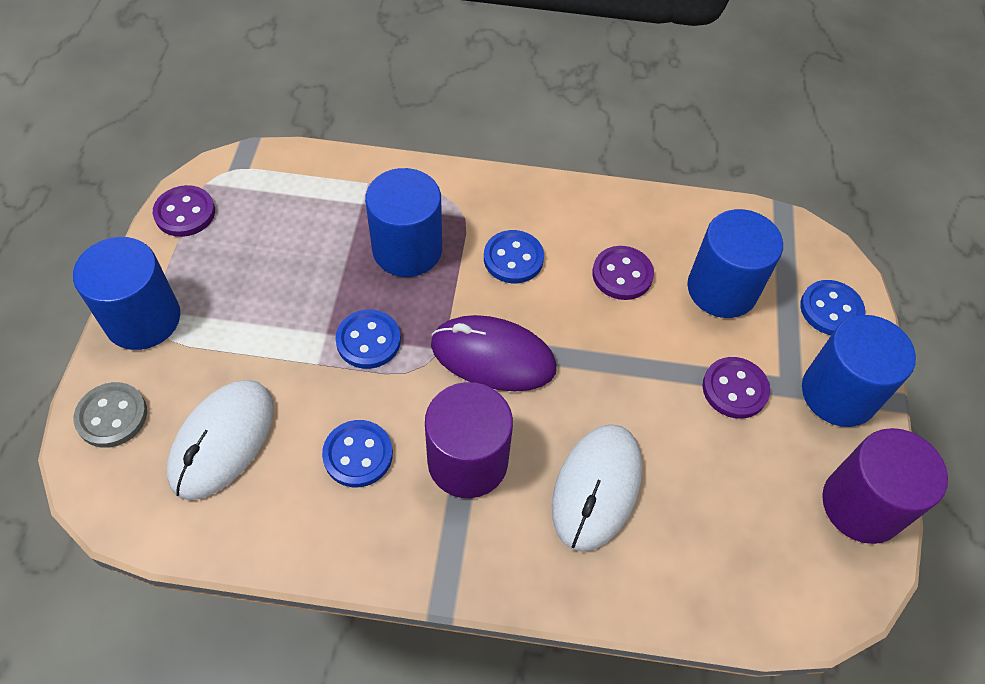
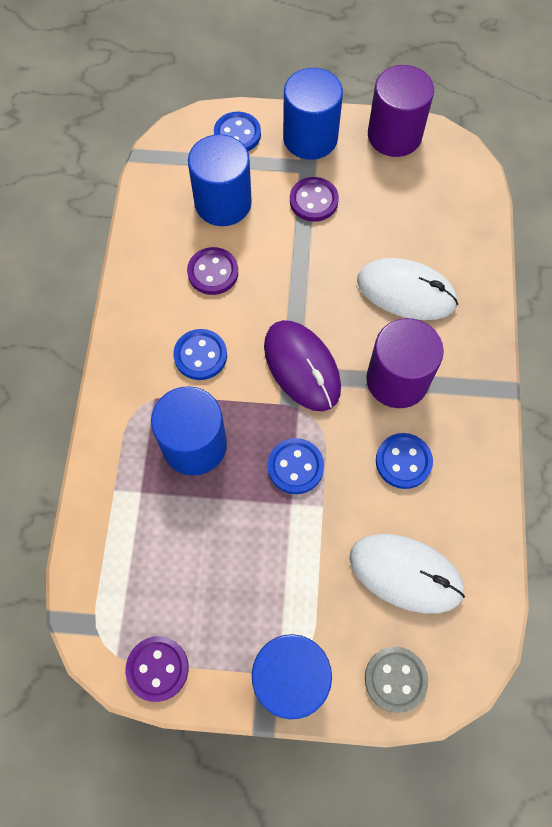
camera: 90 degrees left, 10 degrees up
(493, 357) = (302, 367): purple mouse -> purple mouse turned 45 degrees counterclockwise

